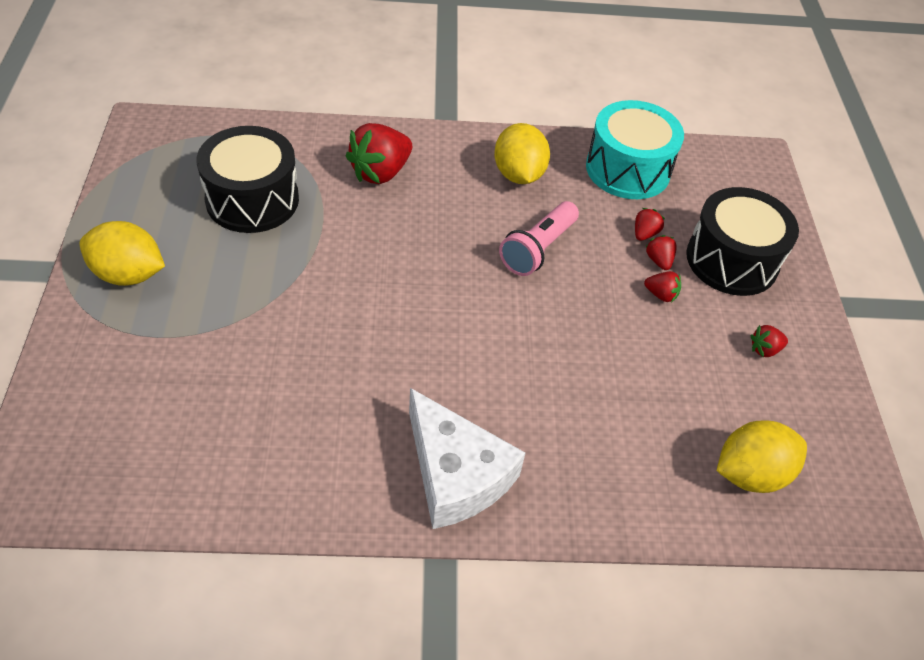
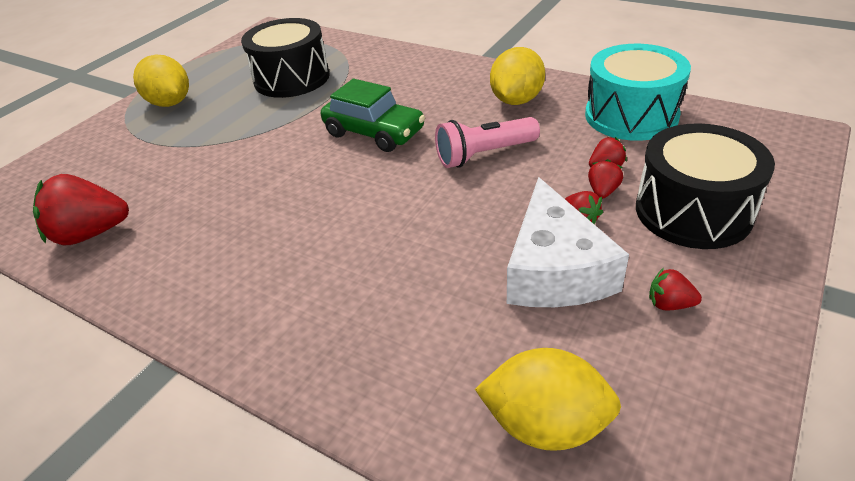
camera: 40 degrees right, 10 degrees down
(380, 172) = (400, 79): red strawberry -> red strawberry (91, 234)
(413, 251) = (374, 132): none -> green car
(456, 474) = (242, 300): white cheese -> white cheese (555, 269)

